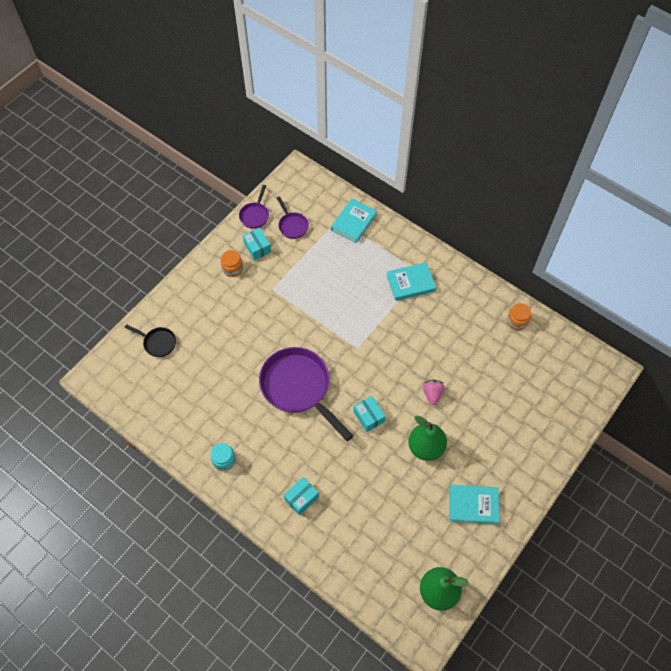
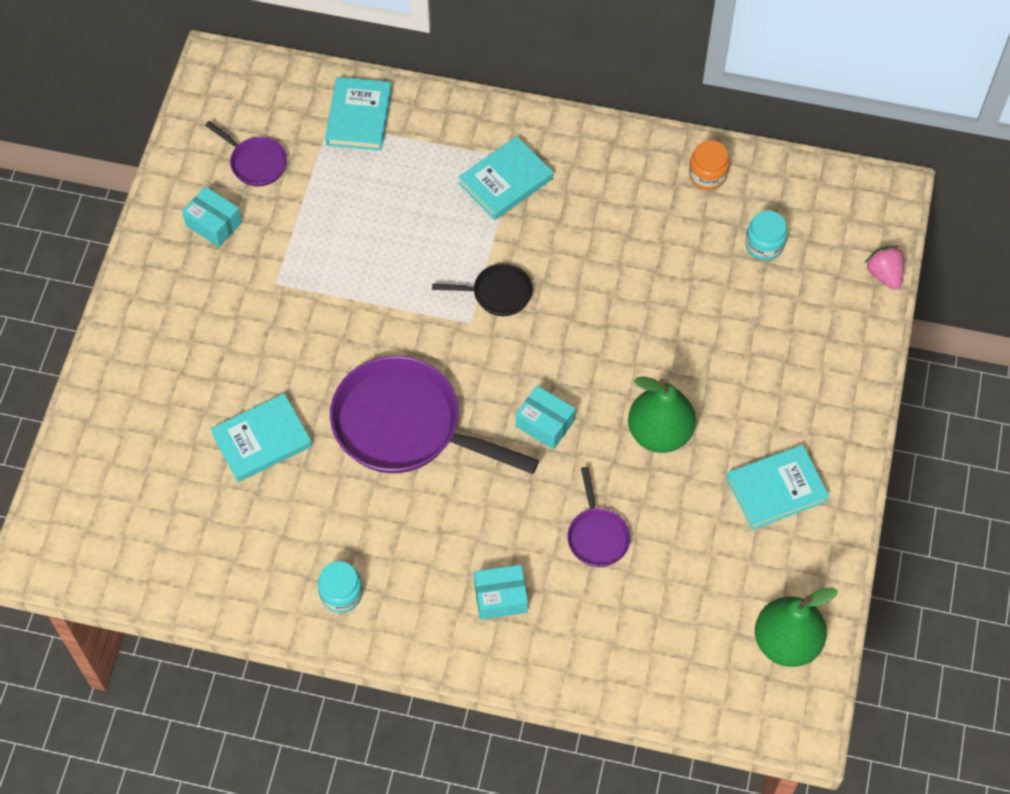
camera: 25 degrees left, 0 degrees up
(158, 343) = (123, 452): black pan -> black pan (498, 293)
(225, 365) = (262, 440): none -> turquoise book
(232, 268) = (188, 276): orange jar -> none
(255, 215) = (180, 170): purple pan -> purple pan (597, 536)
(301, 498) = (500, 597): turquoise box -> turquoise box turned 60 degrees clockwise
(432, 394) = (629, 346): pink strawberry -> pink strawberry (884, 275)
(530, 370) = (764, 245): none -> turquoise jar

